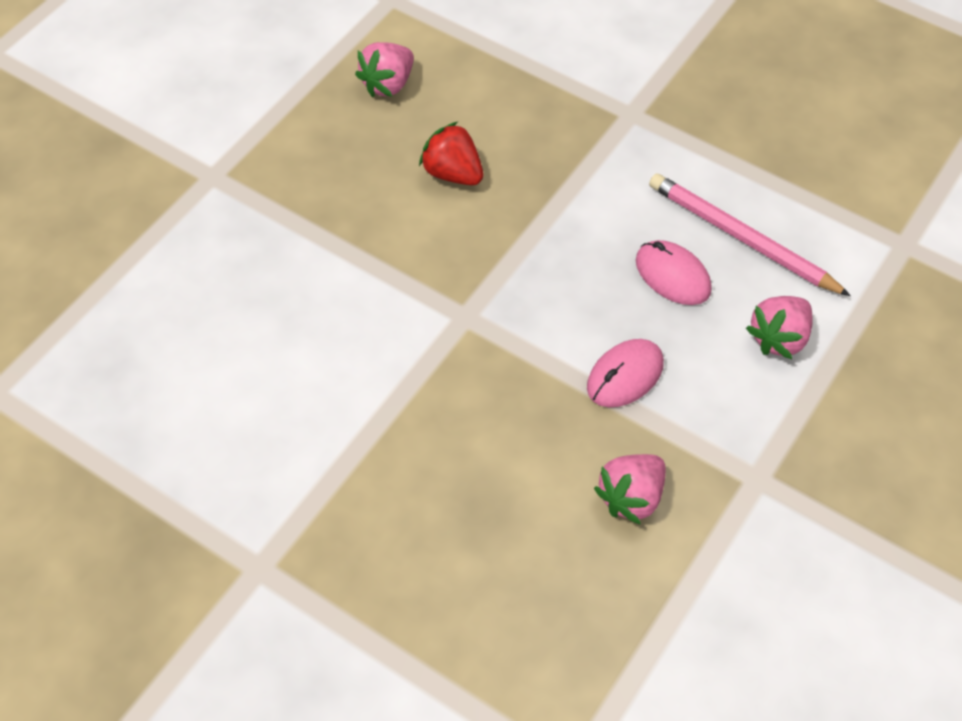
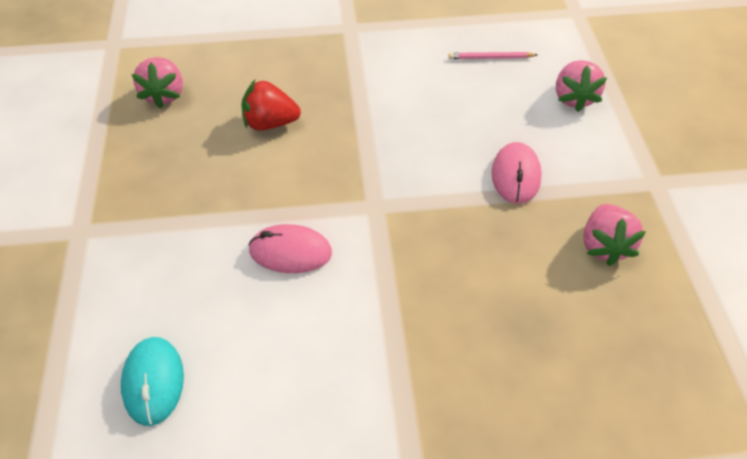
camera: 40 degrees left, 5 degrees down
(161, 341) = (153, 382): none -> turquoise mouse
(672, 276) = (476, 101): pink mouse -> pink mouse (290, 252)
(741, 238) = (490, 58): pink pencil -> pink pencil, size x0.50

